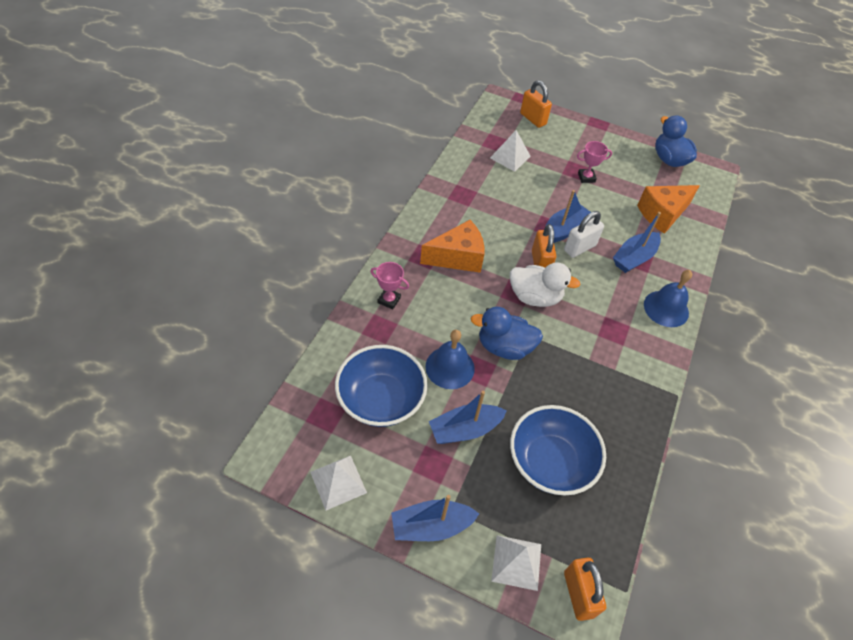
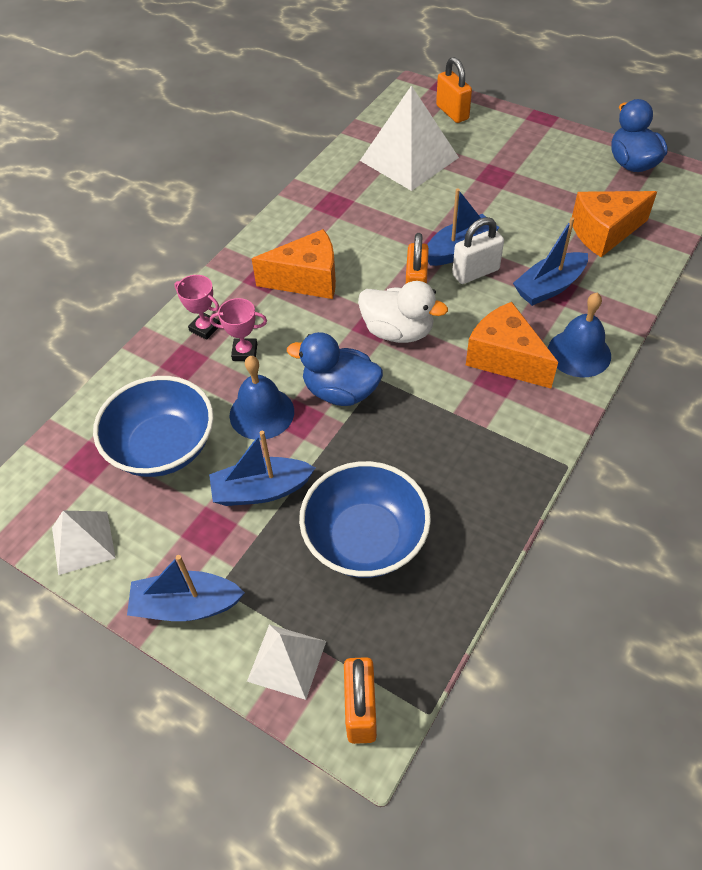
camera: 15 degrees right, 0 degrees up
(510, 157) = (409, 159): white pyramid -> white pyramid, size x1.77
(586, 177) = (507, 185): pink trophy -> pink trophy (245, 352)
(616, 315) = (505, 359): none -> orange cheese

